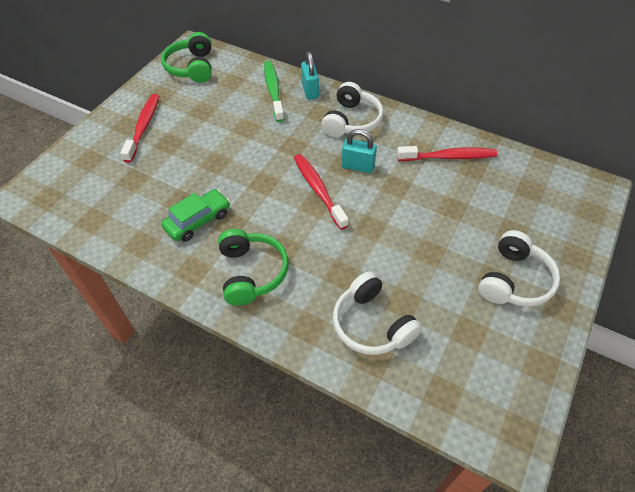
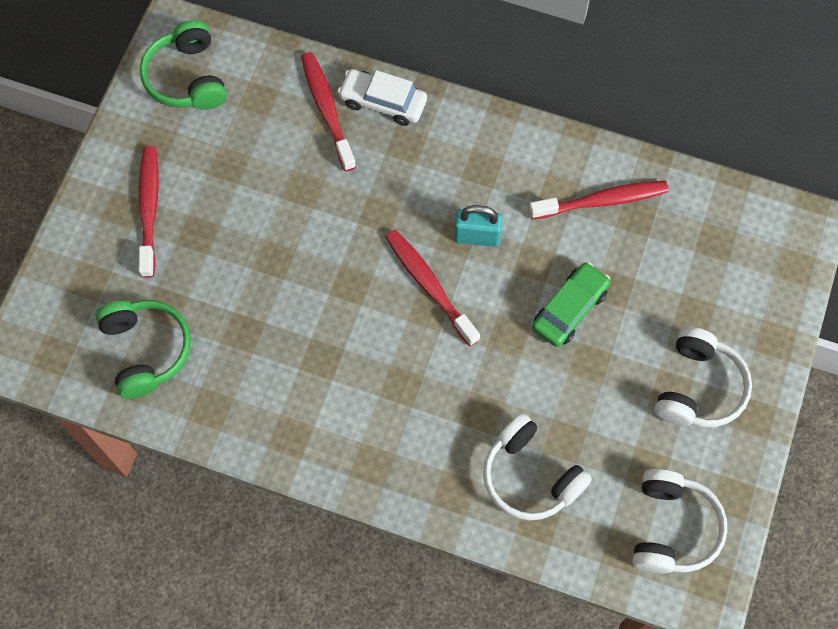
camera: 10 degrees left, 15 degrees up
(198, 221) = (276, 360): green car -> green car (569, 309)
(252, 272) = (367, 428): green headphones -> green headphones (146, 350)
(273, 90) = (327, 109): green toothbrush -> red toothbrush
(310, 91) = (383, 102): turquoise padlock -> white car
(352, 121) = (456, 154): white headphones -> white headphones (672, 528)

